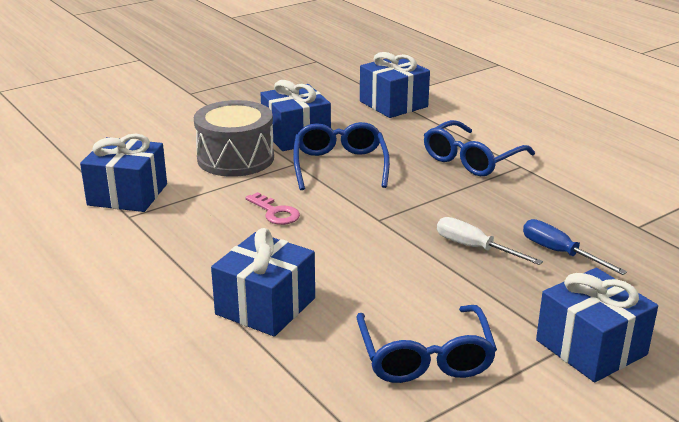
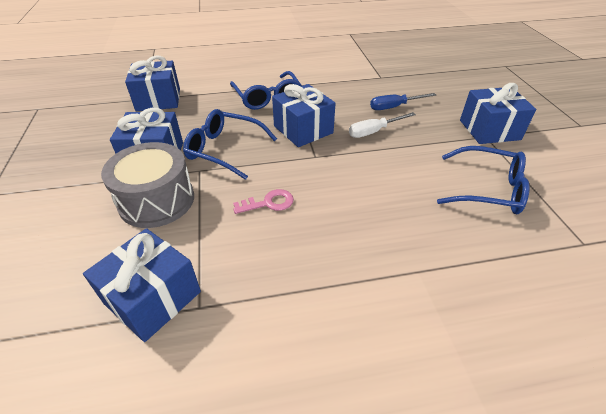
camera: 65 degrees left, 15 degrees up
(265, 306) = (404, 247): blue gift -> blue gift (303, 129)

